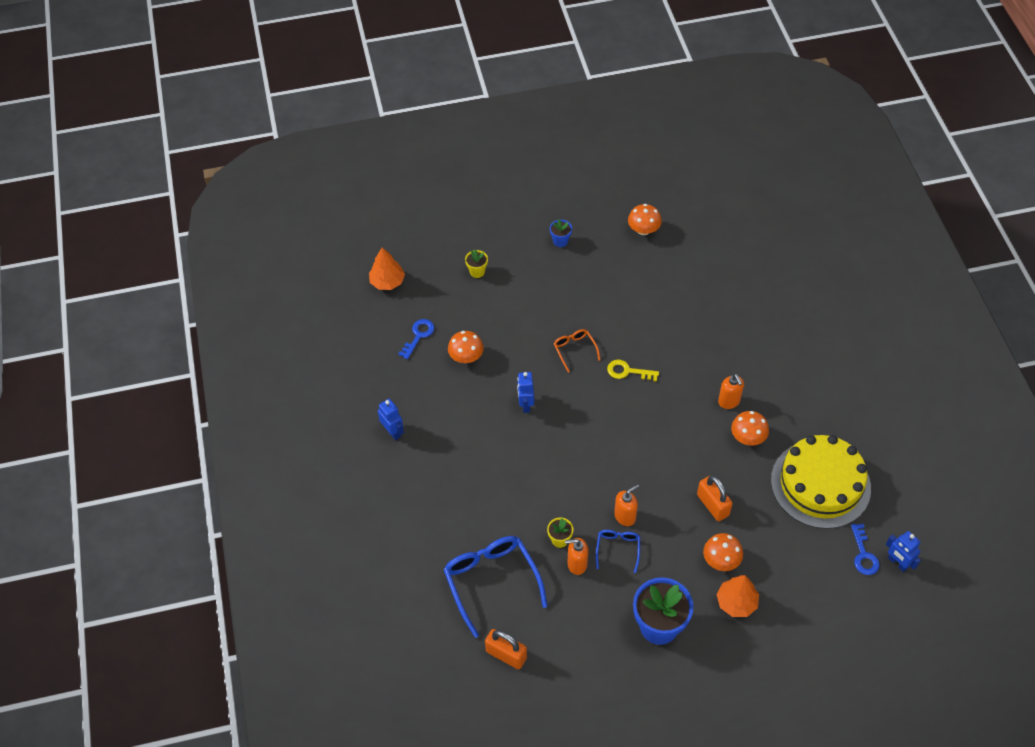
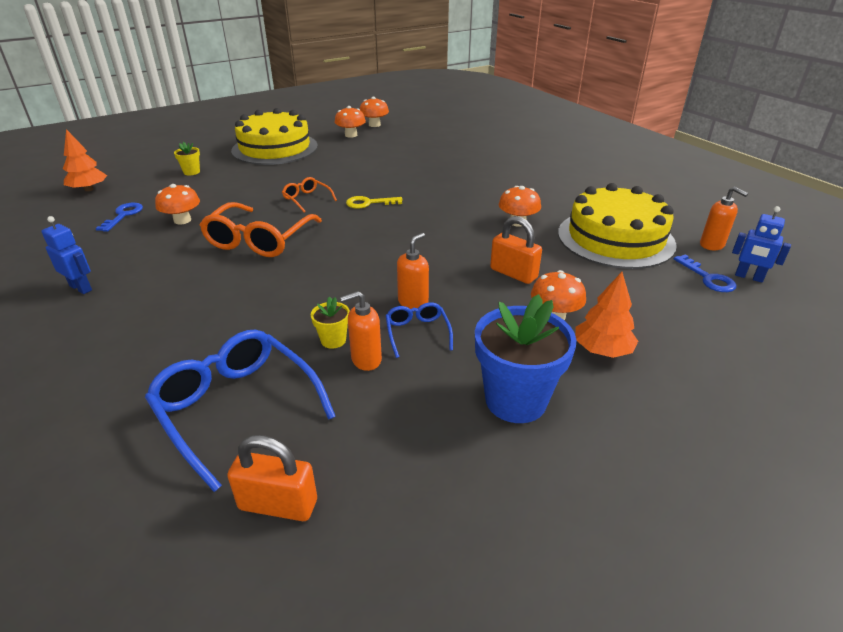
camera: 20 degrees left, 20 degrees down
(525, 404) = (259, 240): blue robot -> orange glasses
(560, 241) = (275, 148): blue flower pot -> yellow cake
(675, 211) = (374, 125): none -> orange mushroom
(729, 401) = (483, 205): orange soap dispenser -> orange soap dispenser (712, 245)

